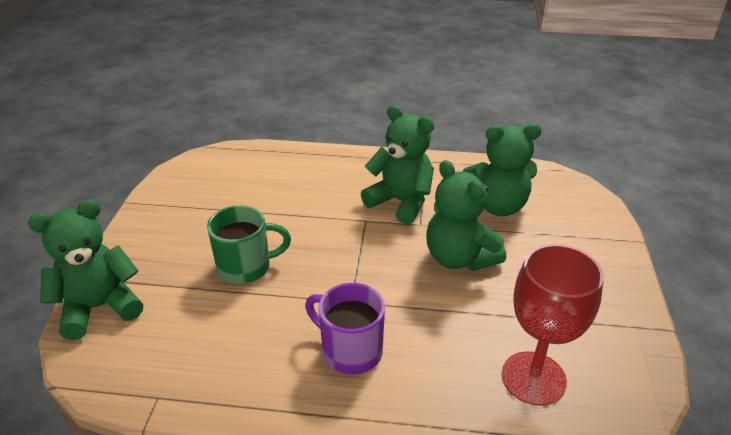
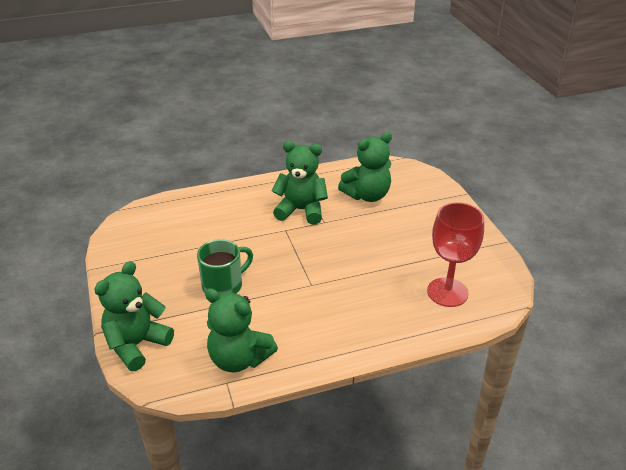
camera: 25 degrees left, 0 degrees up
(350, 350) = (331, 313): purple mug -> none
(459, 258) = (363, 236): green teddy bear -> green teddy bear (239, 359)

